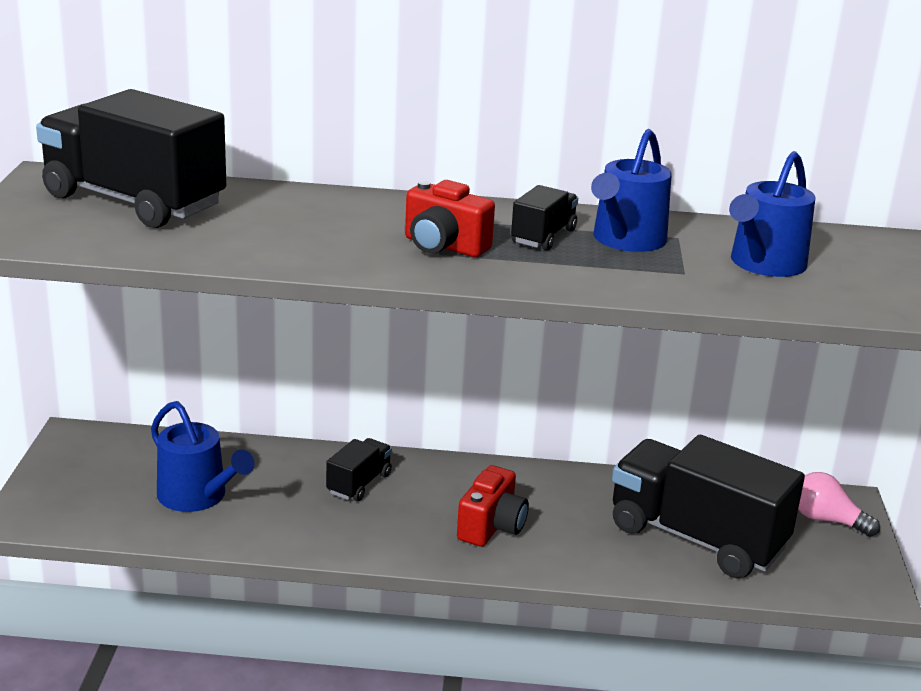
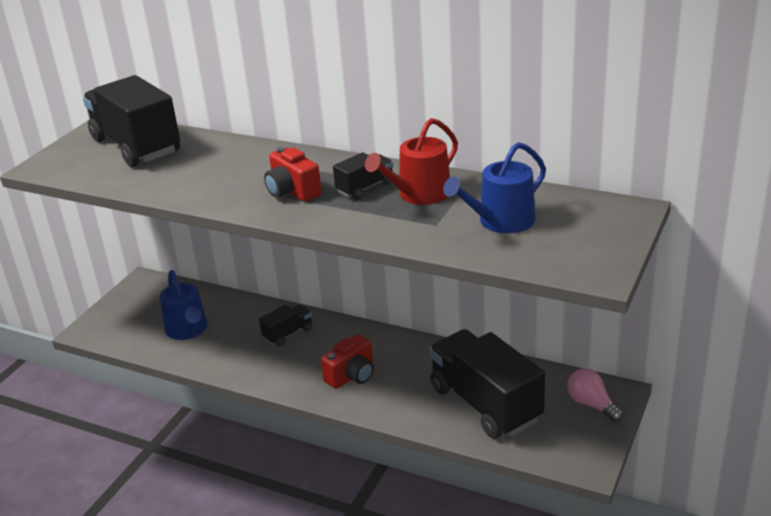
camera: 25 degrees right, 5 degrees up
(626, 240) = (419, 194): blue watering can -> red watering can

